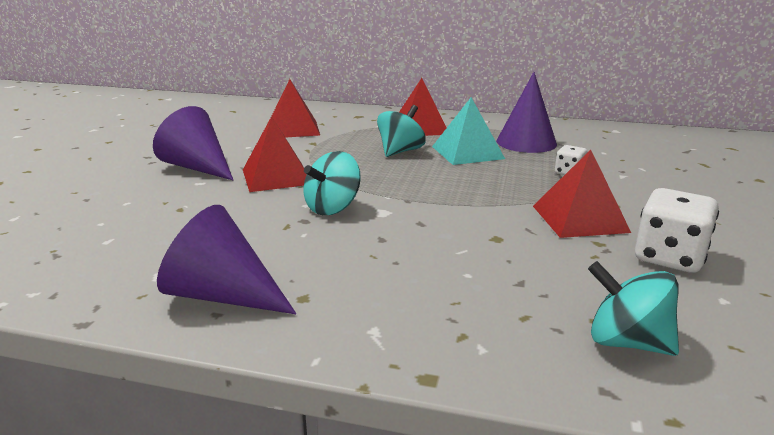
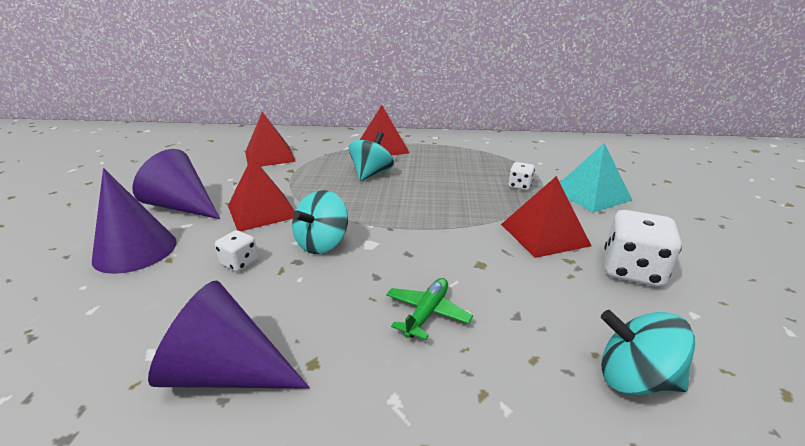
camera: 10 degrees left, 5 degrees up
(247, 217) = (240, 263): none -> white dice
(426, 272) = (427, 313): none -> green plane
(467, 152) = (429, 171): turquoise pyramid -> turquoise pyramid (590, 194)
(526, 142) = (475, 157): purple cone -> purple cone (135, 250)

